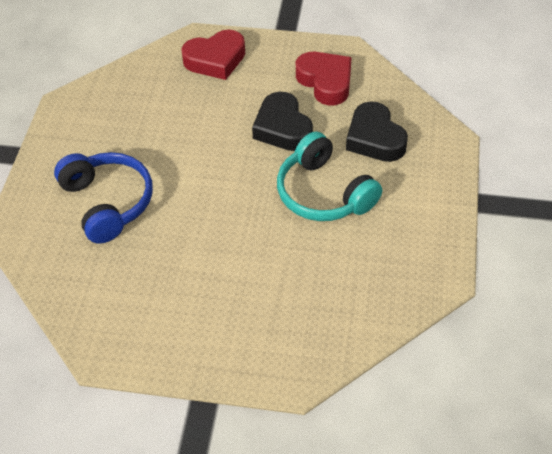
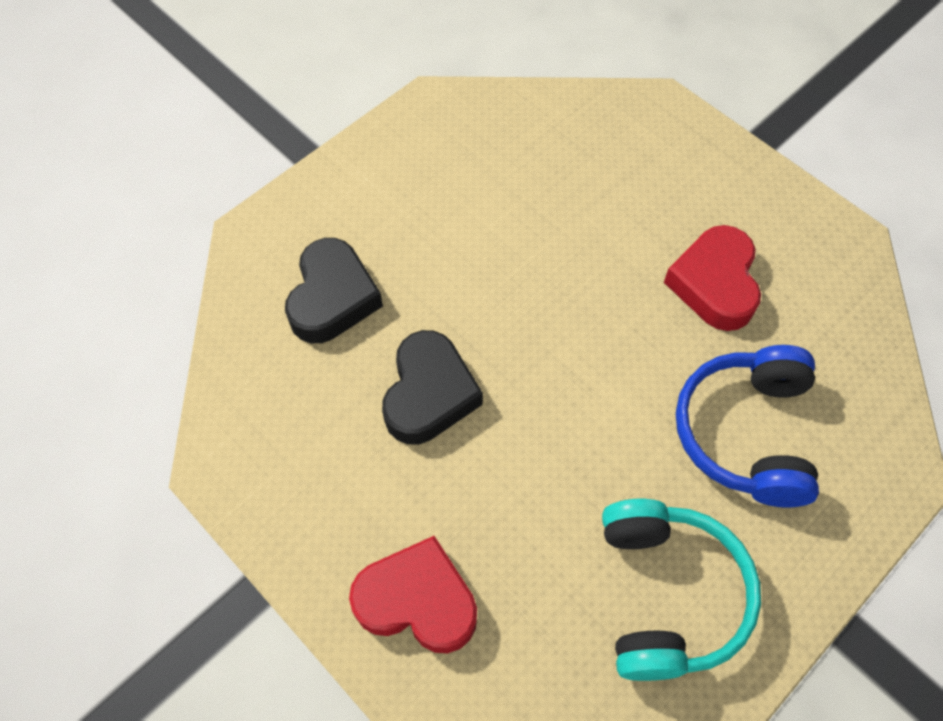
camera: 145 degrees left, 10 degrees up
(324, 193) = (463, 267): turquoise headphones -> turquoise headphones (667, 594)
(325, 82) = (302, 431): red heart -> red heart (714, 283)

